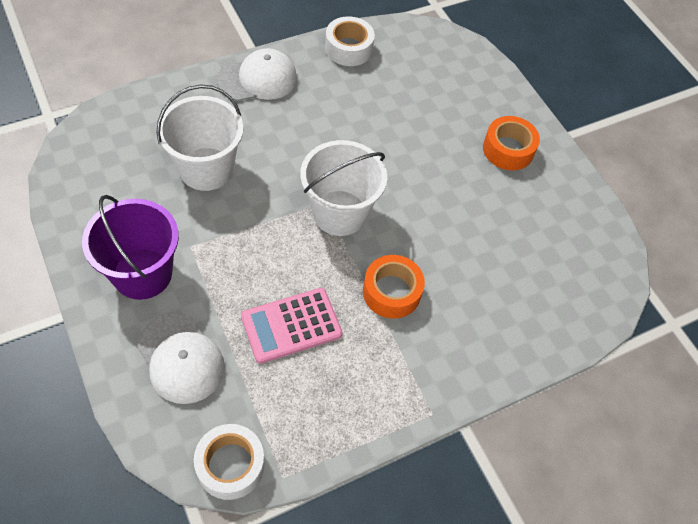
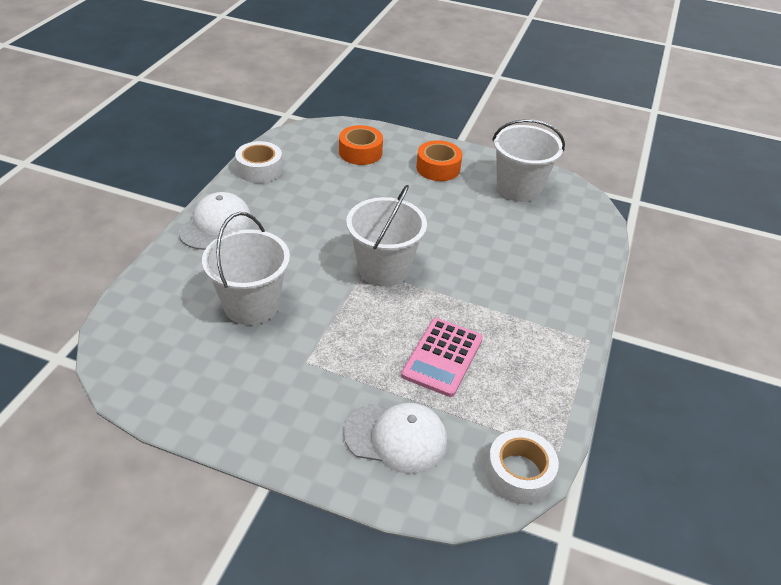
camera: 40 degrees left, 15 degrees down
(142, 273) = (293, 406): purple bucket -> none
(391, 292) = (476, 291): orange tape -> orange tape (360, 152)
(562, 223) = (518, 188): none -> white bucket

